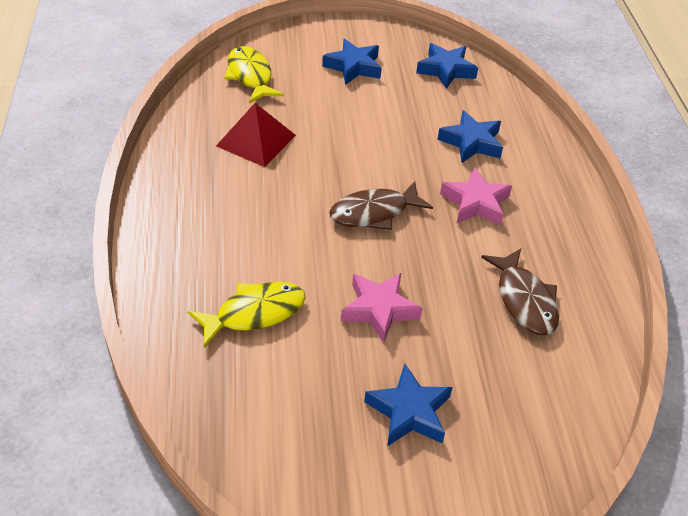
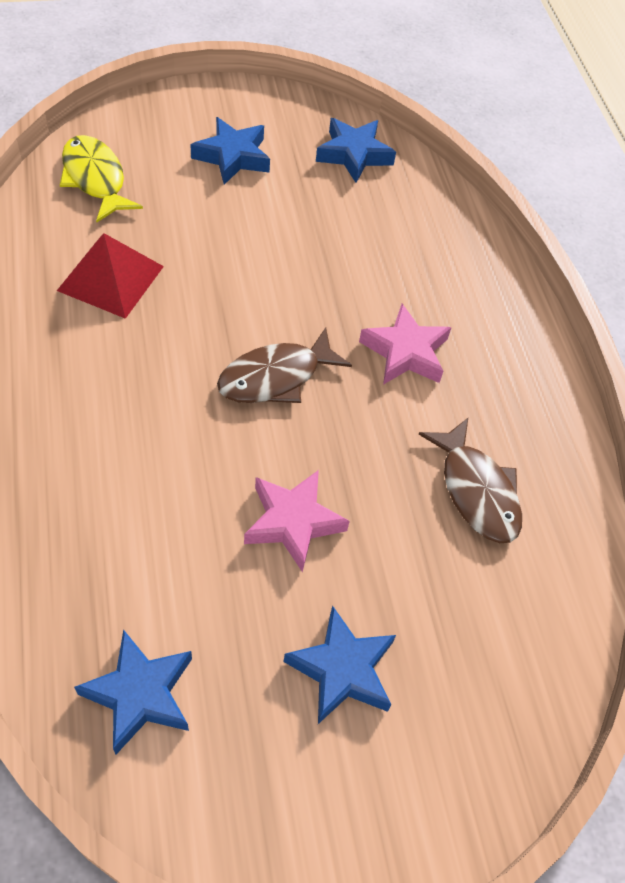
camera: 10 degrees left, 10 degrees up
(254, 313) = (129, 543): yellow fish -> none
(471, 142) = (394, 262): blue star -> blue star (140, 694)

